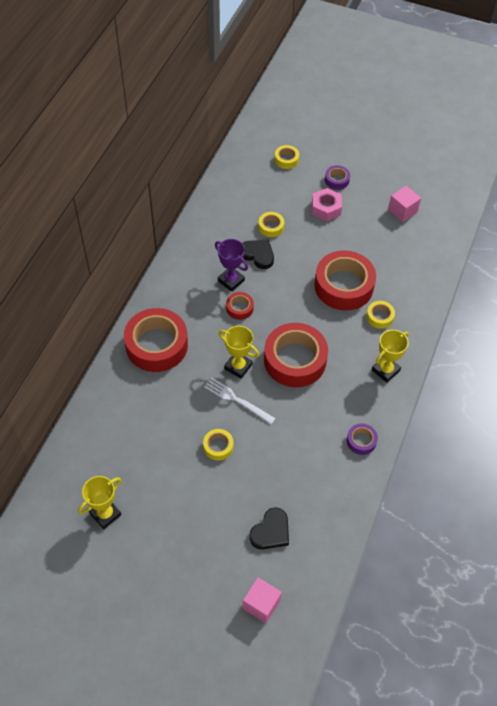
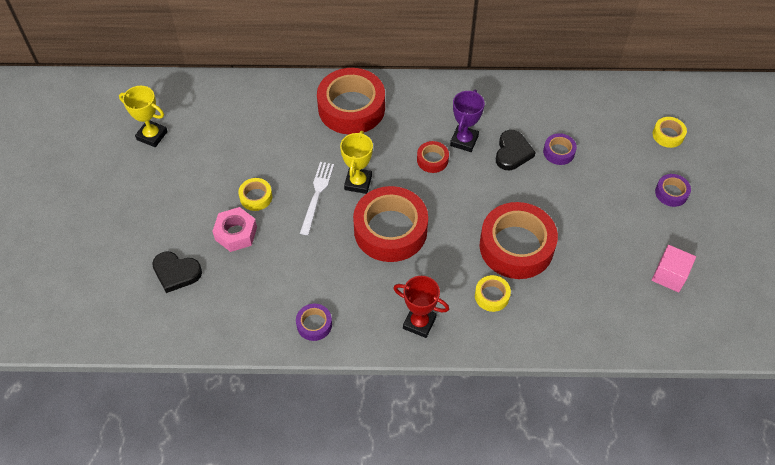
camera: 70 degrees right, 0 degrees up
(261, 604) = (95, 289): pink cube -> none
(271, 227) = (559, 152): yellow tape -> purple tape
(326, 208) = (620, 195): pink nut -> pink nut (236, 233)
(385, 370) = (419, 323): yellow trophy -> red trophy

